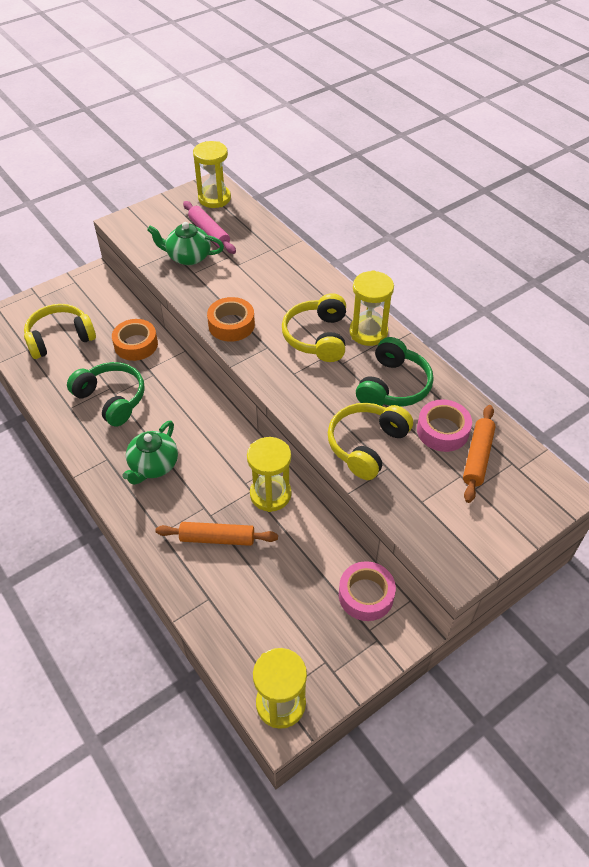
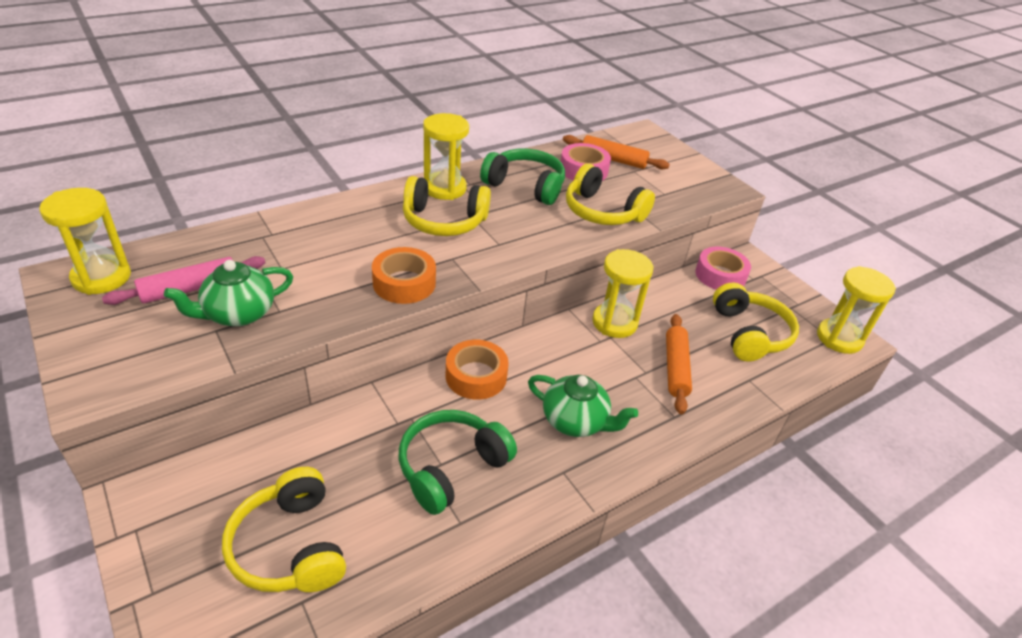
camera: 90 degrees left, 10 degrees down
(136, 344) = (341, 437): orange tape -> orange tape (476, 376)
(188, 257) = (238, 314): green teapot -> green teapot turned 45 degrees clockwise
(273, 609) = (749, 333): none -> yellow headphones

